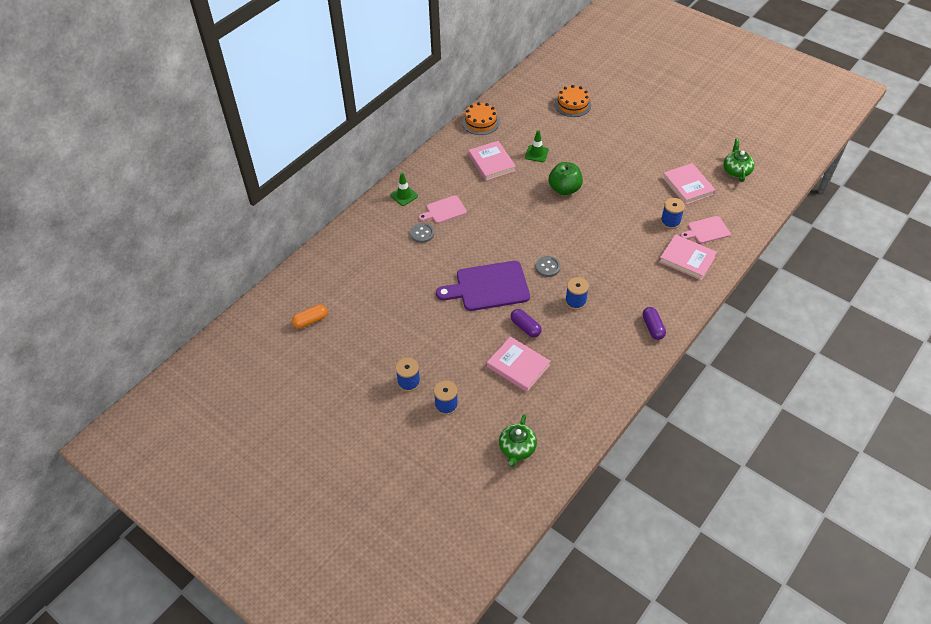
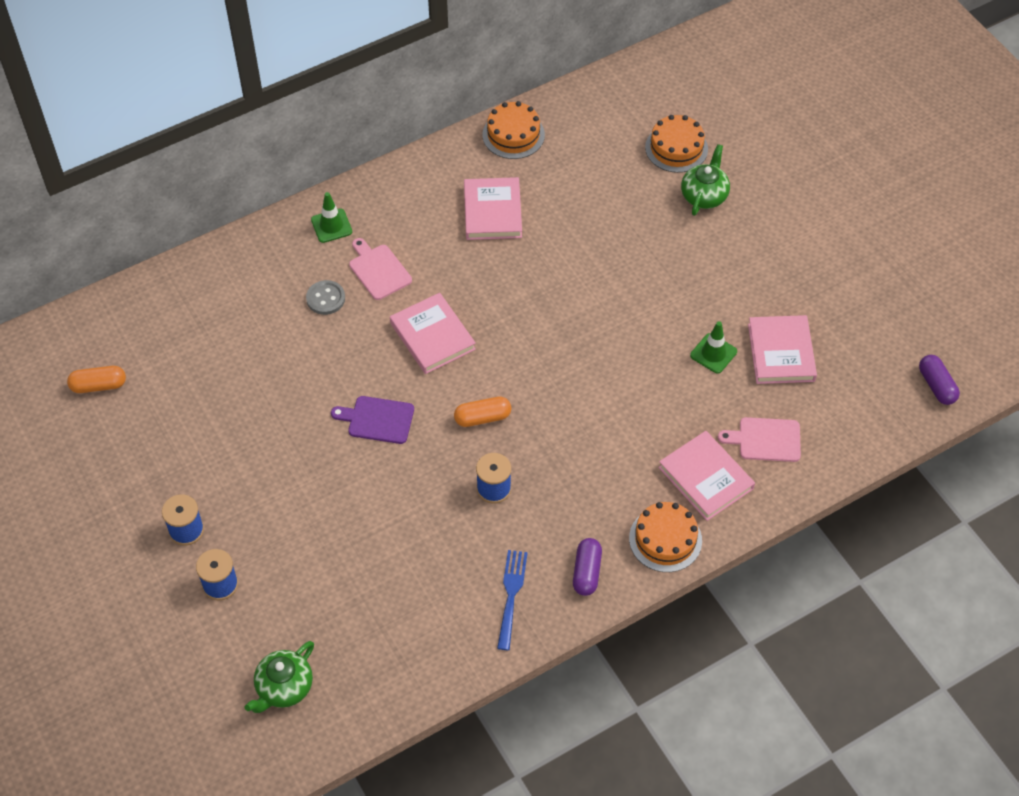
camera: 20 degrees right, 5 degrees up
(444, 210) = (378, 270): pink cutting board -> pink cutting board turned 60 degrees clockwise
(488, 287) = (377, 420): purple cutting board -> purple cutting board, size x0.56
(518, 366) = (353, 561): pink book -> pink book (432, 336)
(525, 327) = (397, 504): purple capsule -> purple capsule (936, 386)
(536, 154) = (571, 218): green traffic cone -> green traffic cone (713, 353)
(547, 267) = (482, 417): grey button -> orange capsule
(564, 189) = (581, 294): green apple -> none
(618, 353) = (511, 595): none -> blue fork
(670, 222) = (716, 405): blue spool -> none
(685, 297) = (665, 539): none -> orange cake
(736, 171) = (876, 352): green teapot -> green teapot (704, 195)

